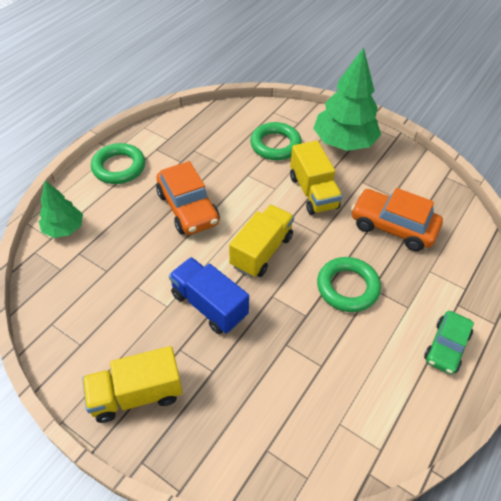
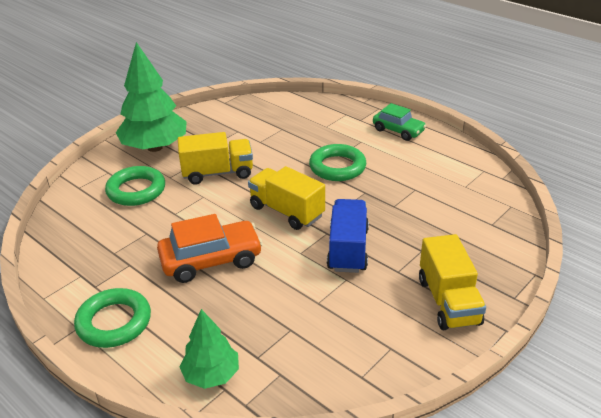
camera: 80 degrees left, 15 degrees down
(209, 305) = (348, 249): blue truck -> blue truck turned 135 degrees clockwise
(393, 227) = (275, 136): orange car -> none

